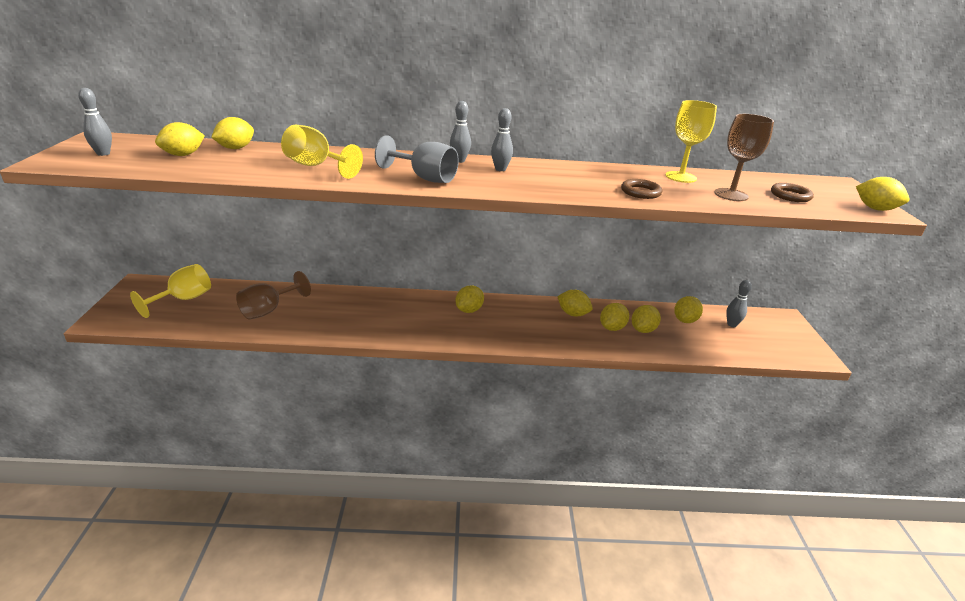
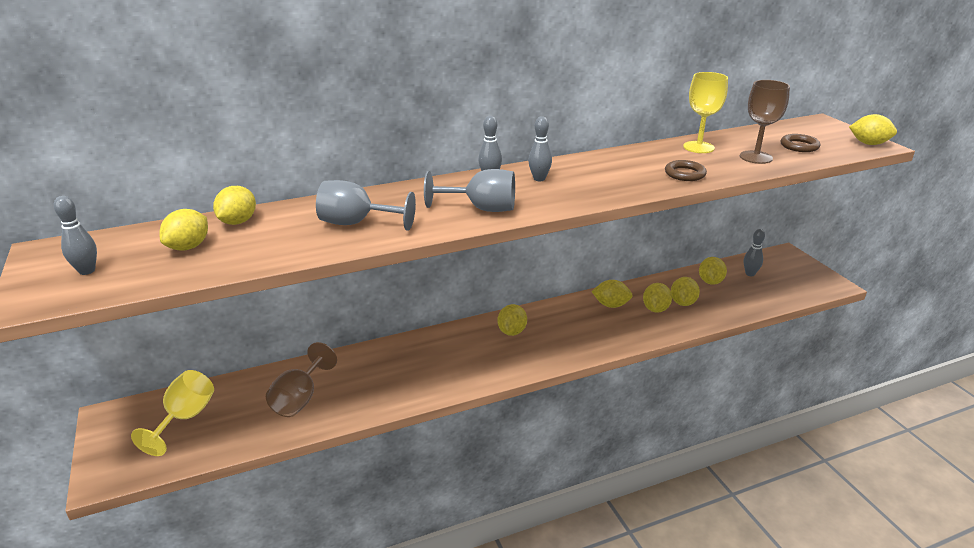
camera: 20 degrees left, 0 degrees up
(316, 166) = (356, 223): yellow goblet -> grey goblet

